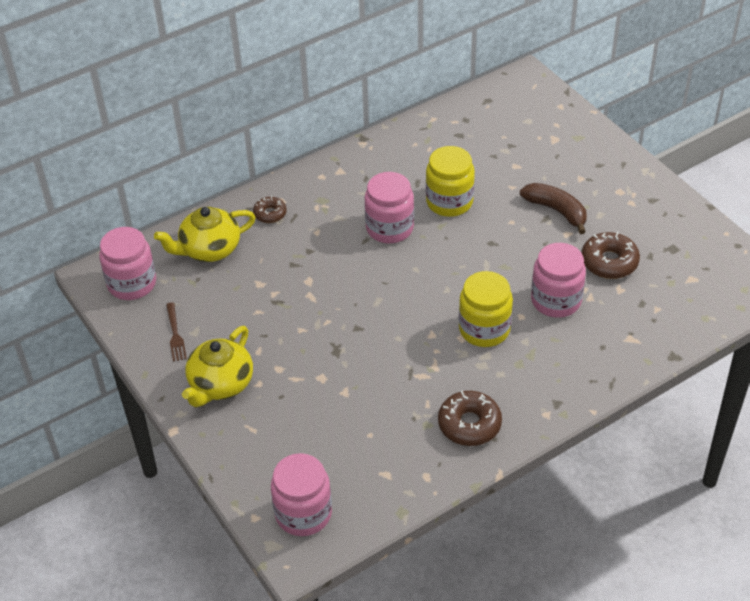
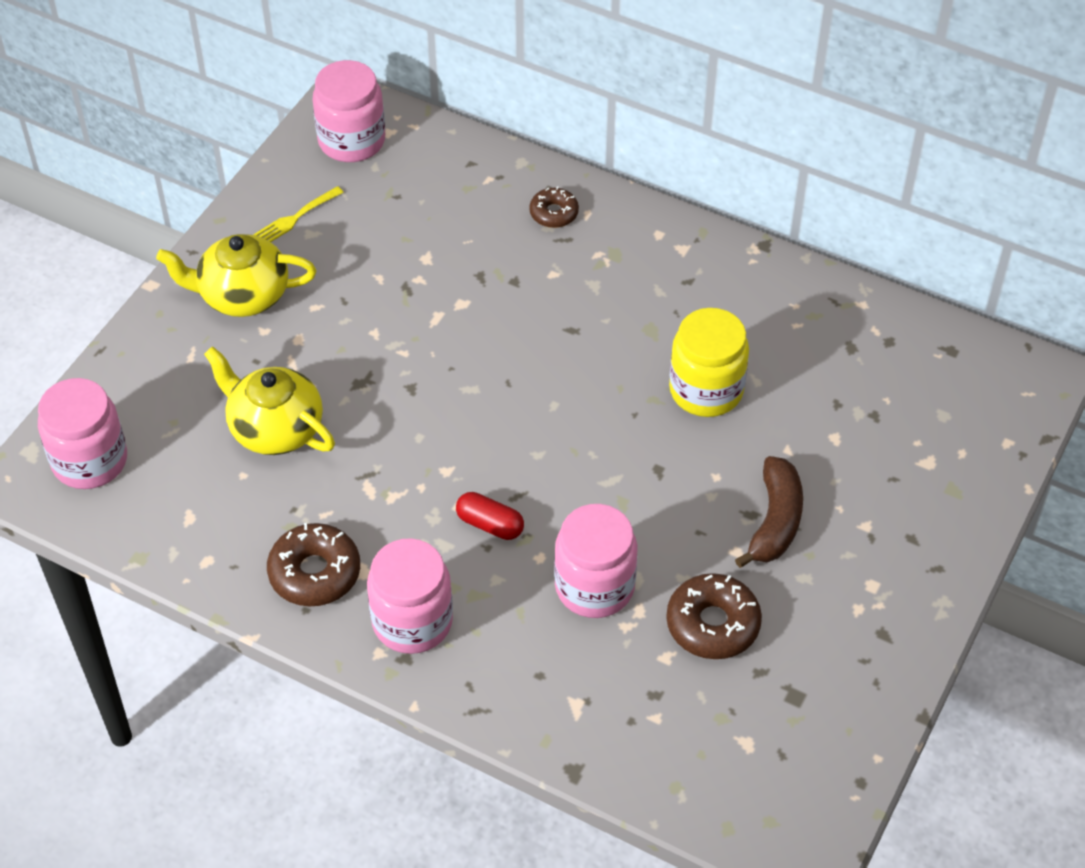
camera: 60 degrees right, 5 degrees up
(175, 334) = (296, 218): brown fork -> yellow fork
(209, 249) = (453, 184): yellow teapot -> yellow teapot (275, 428)
(389, 228) = (611, 346): pink jar -> pink jar (412, 621)
(484, 329) = (490, 524): yellow jar -> red capsule

